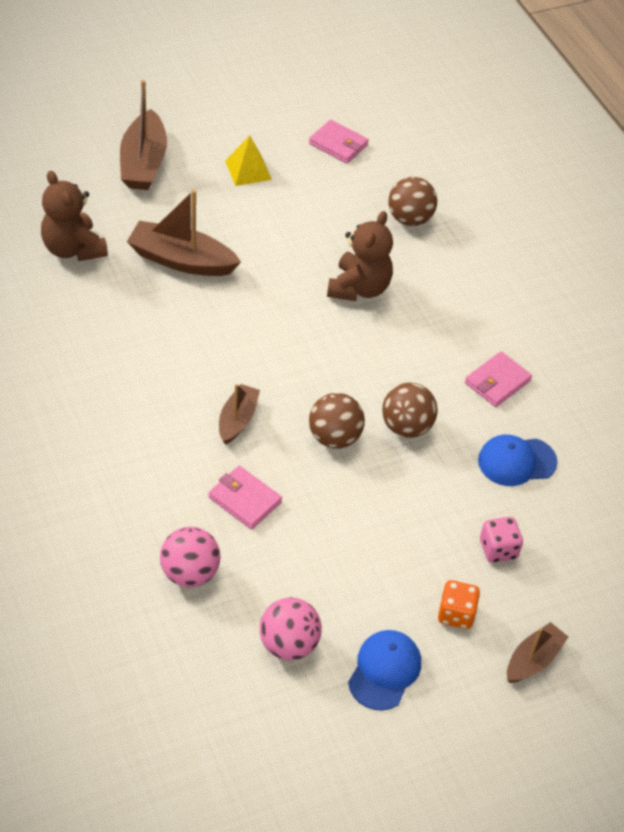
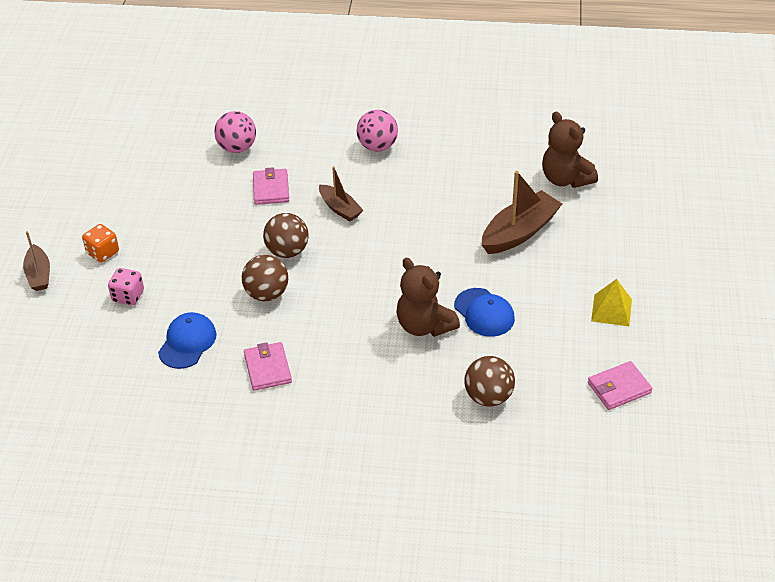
camera: 125 degrees right, 5 degrees down
(73, 249) = (565, 179): brown teddy bear -> brown teddy bear turned 120 degrees counterclockwise
(143, 163) = (652, 247): brown boat -> none
(245, 500) = (271, 189): pink wallet -> pink wallet turned 75 degrees counterclockwise
(288, 644) = (153, 171): pink ball -> pink ball (377, 146)
(384, 671) = (97, 204): blue cap -> blue cap (484, 313)

